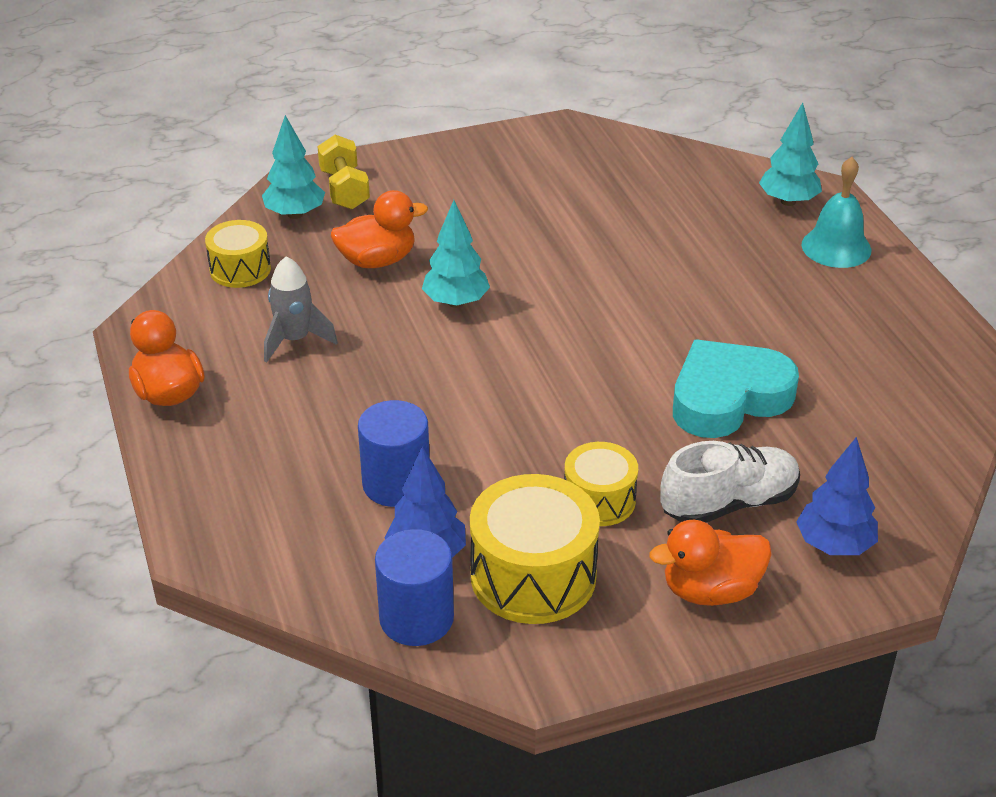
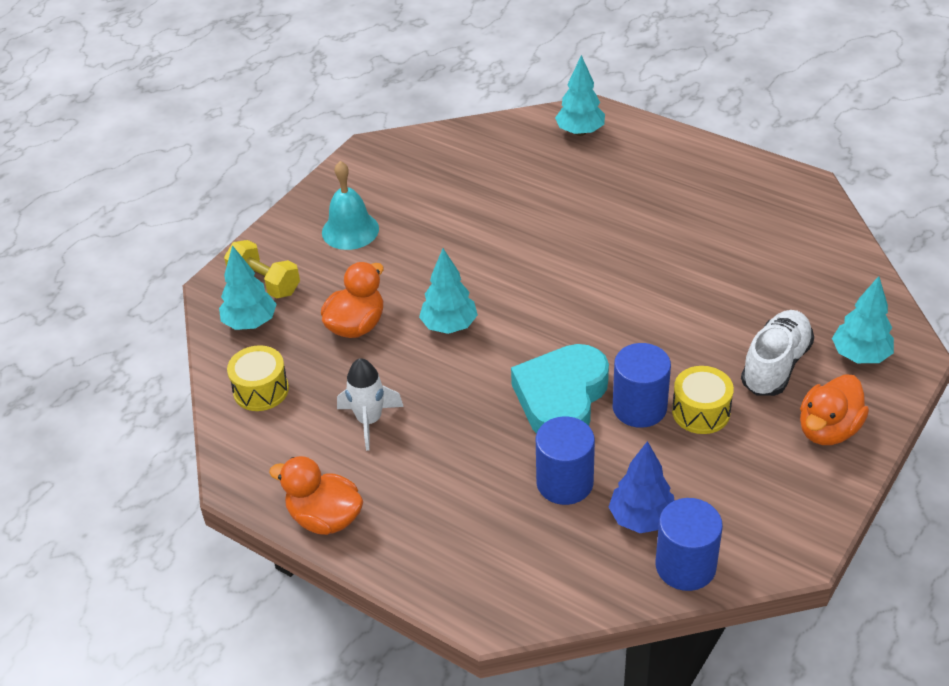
camera: 35 degrees left, 5 degrees up
(295, 340) = (369, 421): grey rocket -> white rocket
(533, 576) = (720, 489): yellow drum -> none
(544, 463) = (639, 407): none -> blue cylinder
(728, 398) = (697, 294): turquoise heart -> turquoise heart (561, 398)
(834, 545) = (860, 356): blue tree -> turquoise tree
(836, 247) = (644, 150): turquoise bell -> turquoise bell (350, 230)

